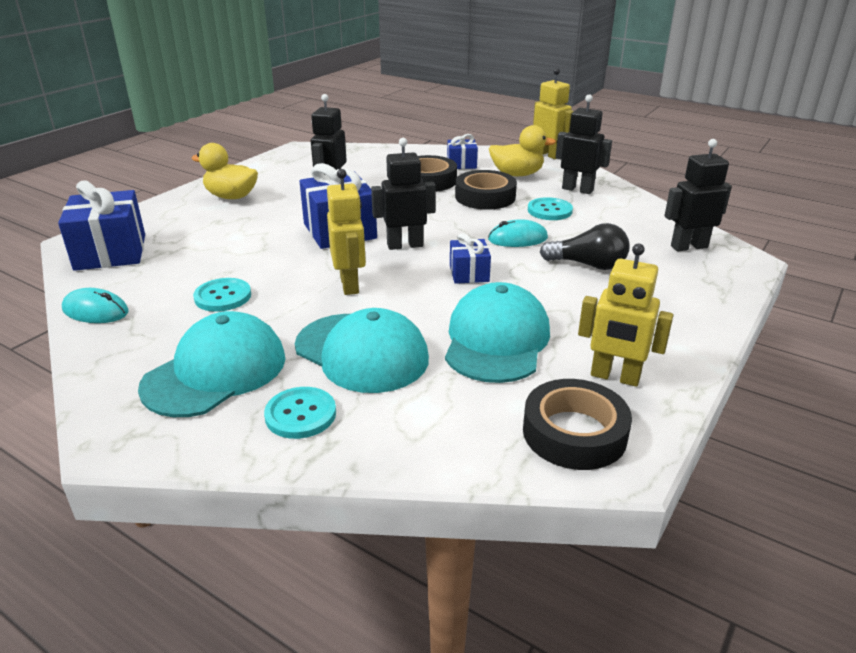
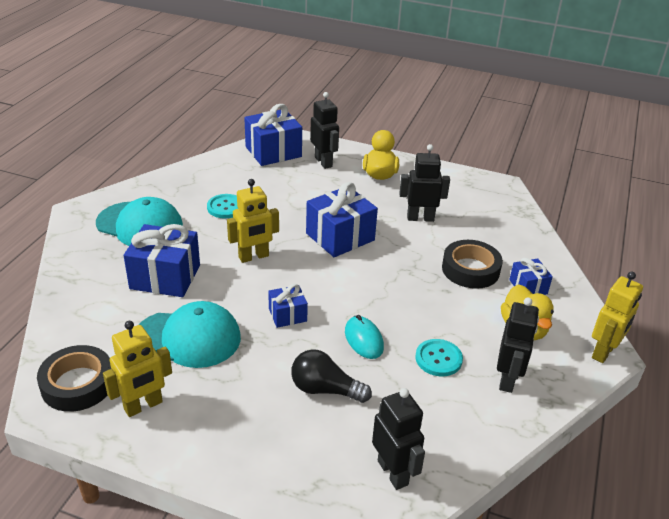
camera: 75 degrees right, 5 degrees up
(95, 311) = (200, 168): turquoise mouse -> none
(300, 414) = (99, 264): turquoise button -> none
(361, 352) = (165, 277): turquoise cap -> blue gift
(405, 245) = (326, 274): black robot -> black robot (323, 162)
(485, 197) = (450, 311): black tape -> none
(588, 265) = (325, 389): black light bulb -> black light bulb turned 105 degrees clockwise
(615, 377) = (143, 406): yellow robot -> yellow robot turned 135 degrees counterclockwise

